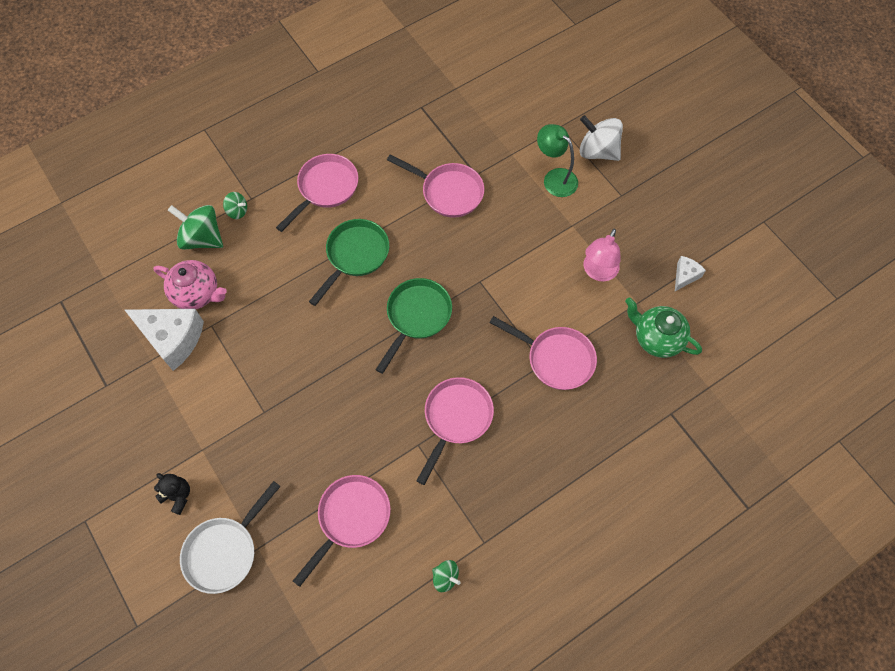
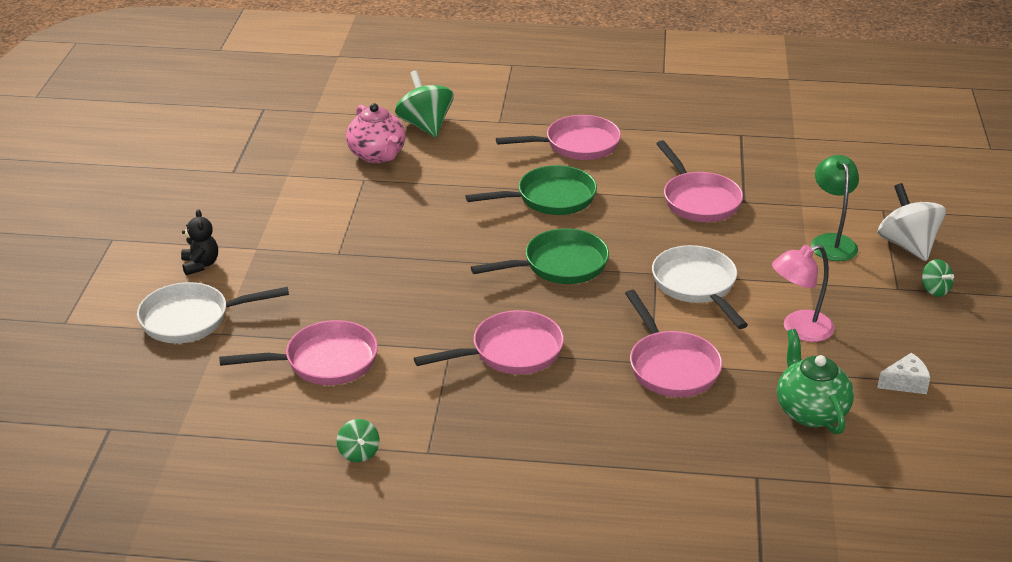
camera: 40 degrees right, 30 degrees down
(172, 339) = (322, 171): white cheese -> none
(237, 211) = (477, 123): green spinning top -> green spinning top (934, 290)
(512, 275) = (696, 286): none -> white pan

